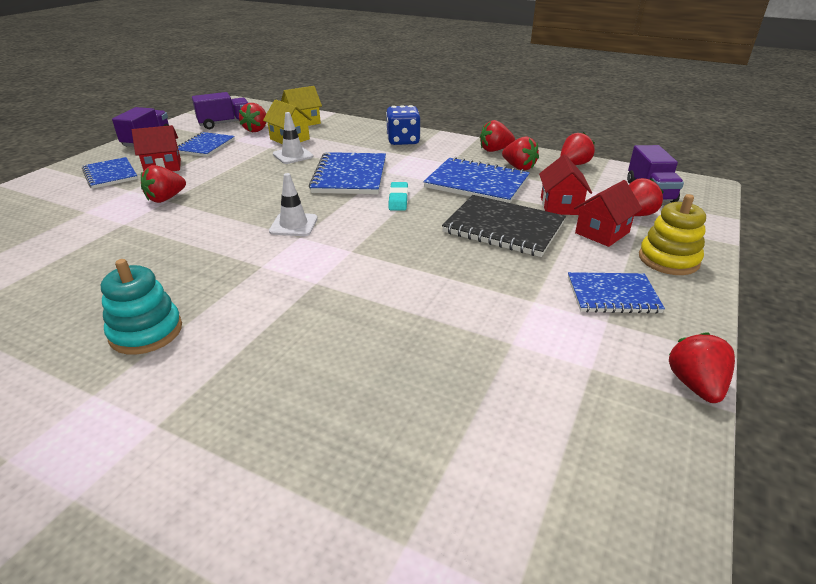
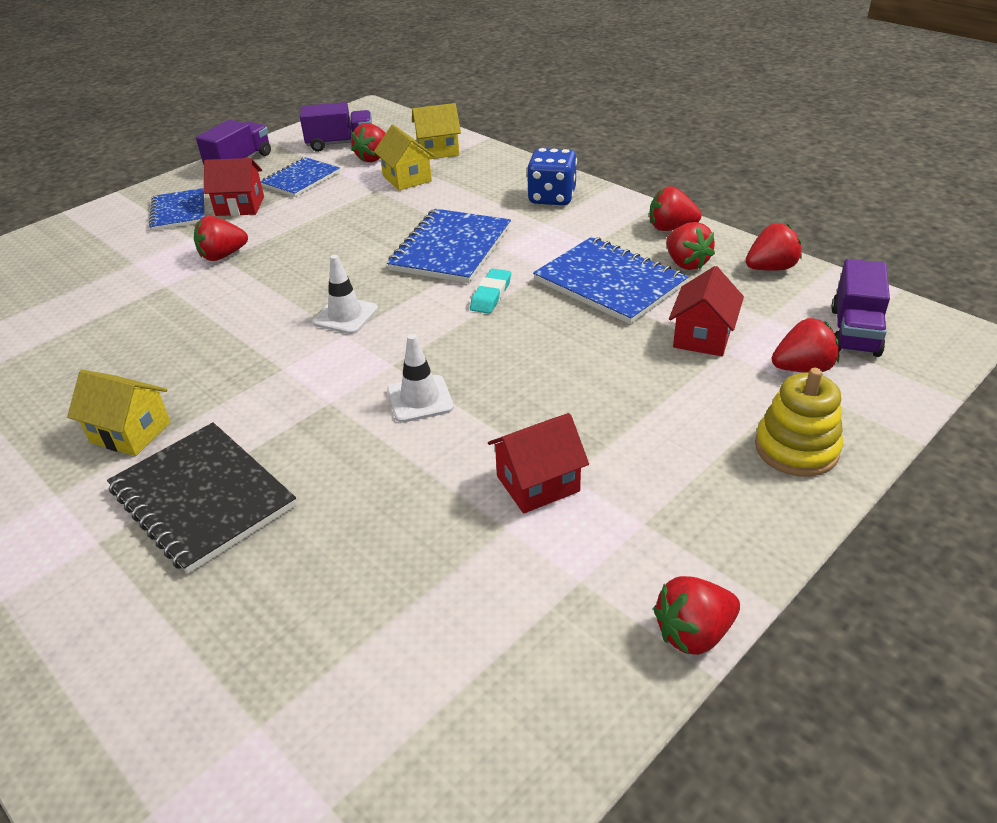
camera: 20 degrees right, 5 degrees up
(146, 332) = (130, 432): turquoise stacking toy -> yellow house
(293, 155) = (397, 206): white traffic cone -> white traffic cone (420, 399)
(503, 228) = (600, 361): black notebook -> black notebook (202, 498)
(602, 233) = (731, 390): red house -> red house (538, 483)
(612, 295) = (678, 487): blue notebook -> none
(695, 385) = (693, 633): red strawberry -> red strawberry turned 135 degrees counterclockwise

